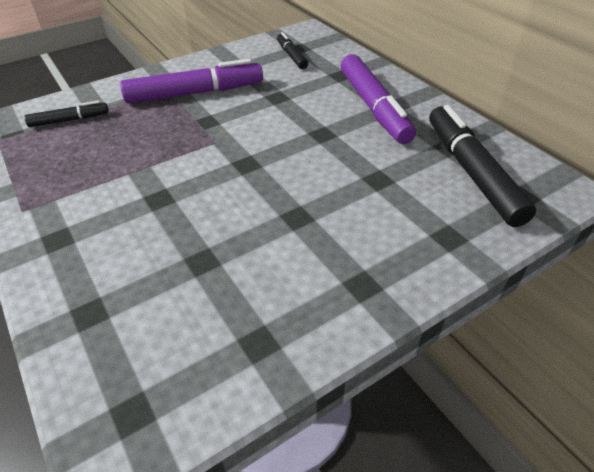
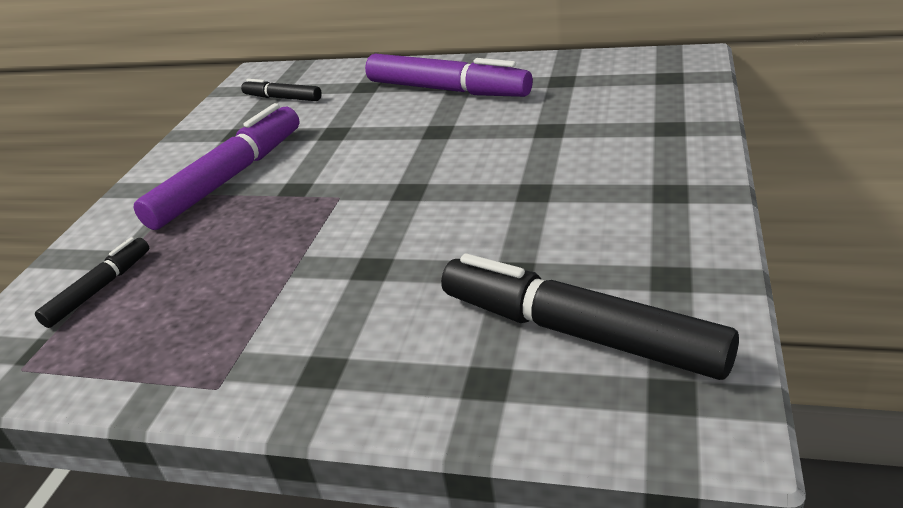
camera: 40 degrees left, 10 degrees down
(472, 172) = (609, 84): black marker -> black marker (579, 332)

